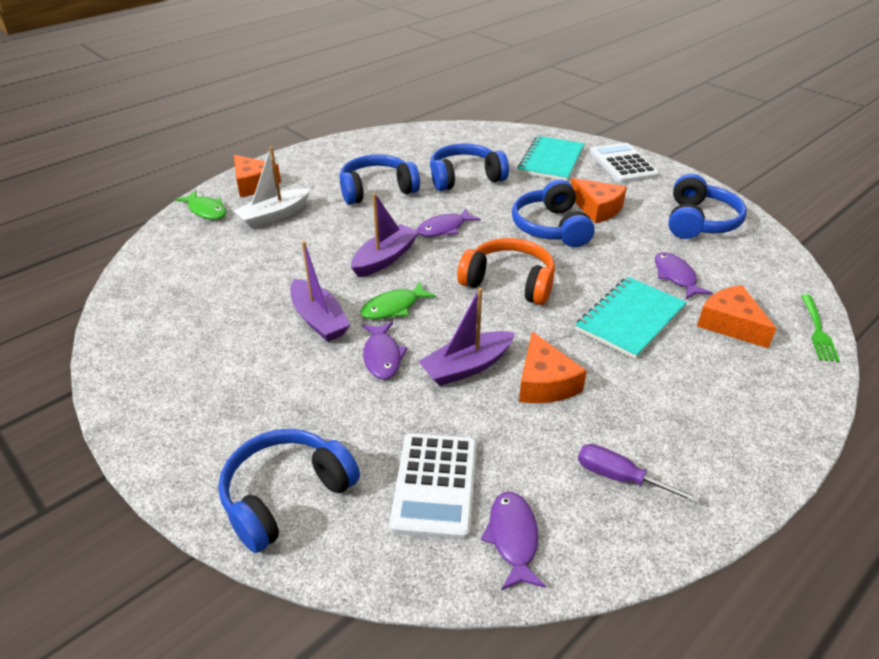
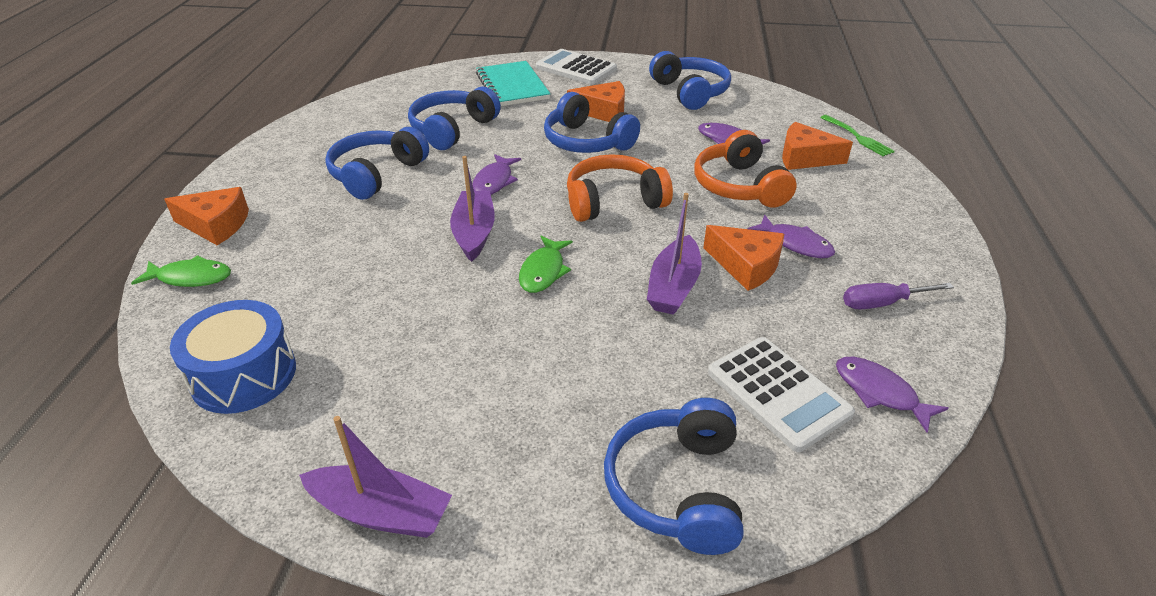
camera: 40 degrees left, 0 degrees up
(164, 280) = (244, 375): none -> blue drum
(274, 216) = (291, 246): white boat -> none
(319, 319) = (486, 319): purple boat -> purple boat (381, 512)
(382, 356) = (592, 318): purple fish -> purple fish (795, 244)
(630, 319) = (739, 186): turquoise notebook -> orange headphones

